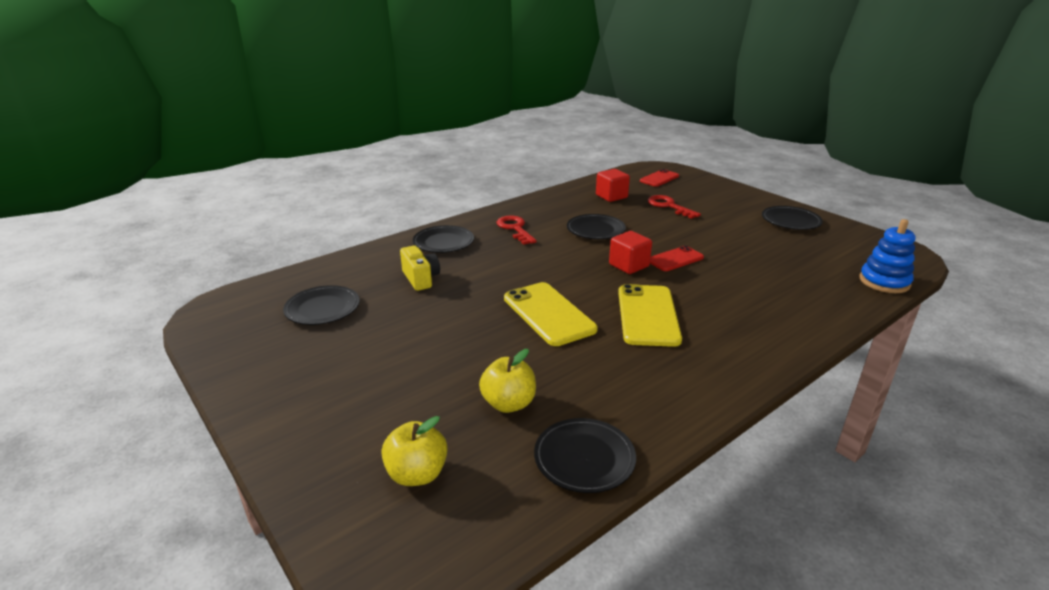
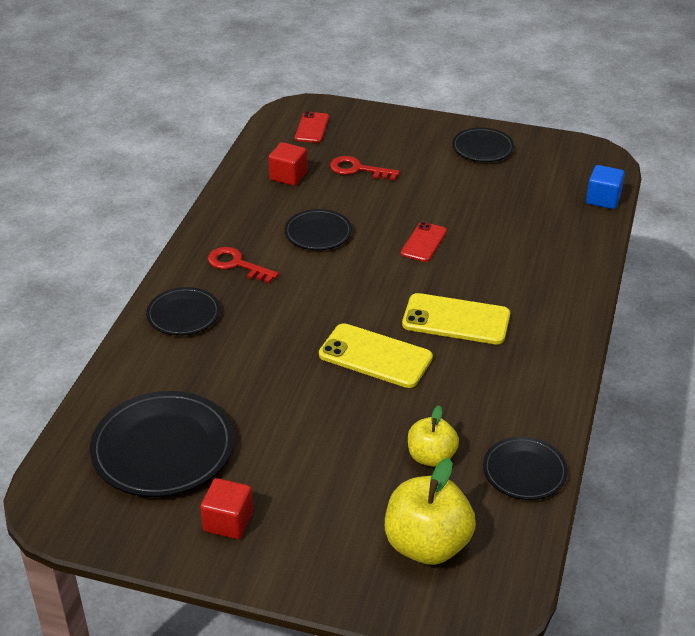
camera: 35 degrees left, 10 degrees up
(322, 308) = (163, 449): black plate -> black plate, size x1.73
(417, 474) = (427, 545): yellow apple -> yellow apple, size x1.63
(420, 279) = (215, 370): yellow camera -> none
(629, 265) = (391, 268): red cube -> red cube (228, 522)
(647, 315) = (456, 320): yellow phone -> yellow phone turned 45 degrees counterclockwise
(884, 282) = (603, 199): blue stacking toy -> blue cube

